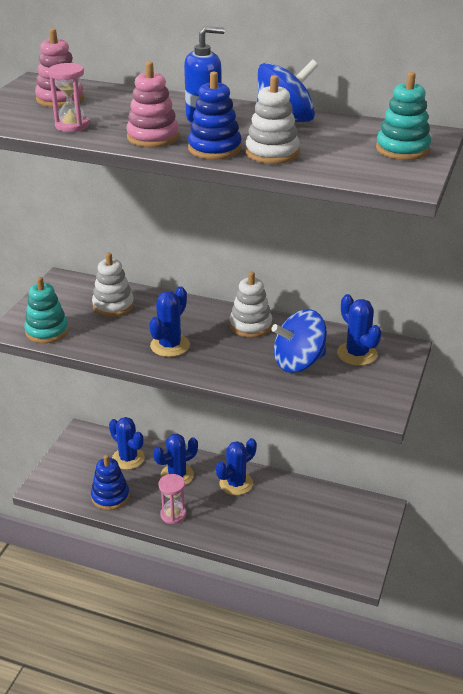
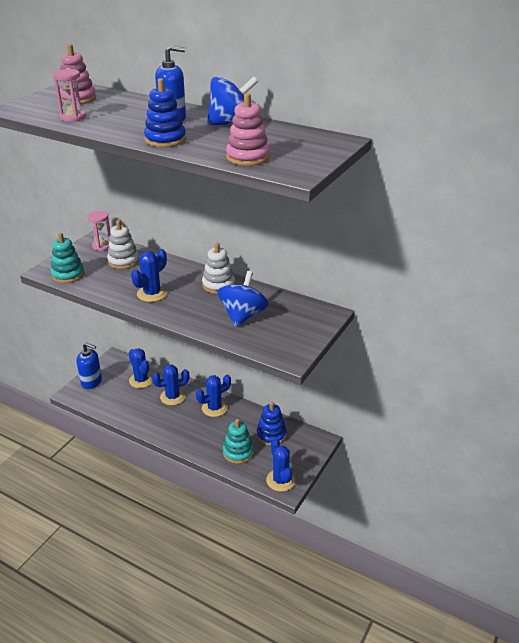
camera: 10 degrees right, 0 degrees up
(62, 469) = (91, 382): none -> blue soap dispenser
(110, 496) = (119, 406): blue stacking toy -> blue stacking toy (271, 435)
(153, 137) = (125, 129): pink stacking toy -> pink stacking toy (247, 157)
(173, 515) = (160, 425): pink hourglass -> pink hourglass (102, 246)
(272, 153) = (206, 145): white stacking toy -> none
(298, 362) = (243, 315): blue spinning top -> blue spinning top turned 120 degrees clockwise
(357, 354) = (290, 314): blue cactus -> blue cactus (280, 480)
(402, 149) = (309, 149): turquoise stacking toy -> turquoise stacking toy (238, 452)

